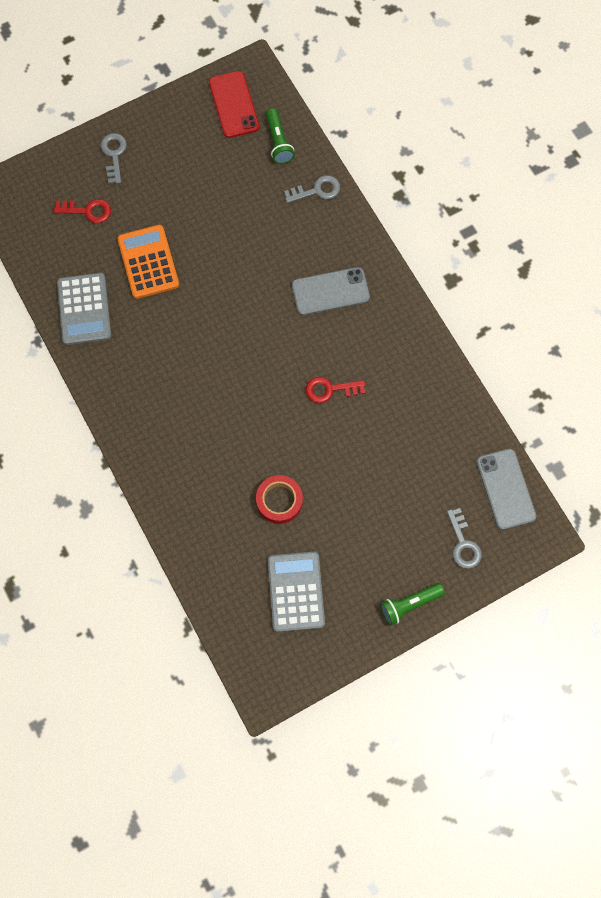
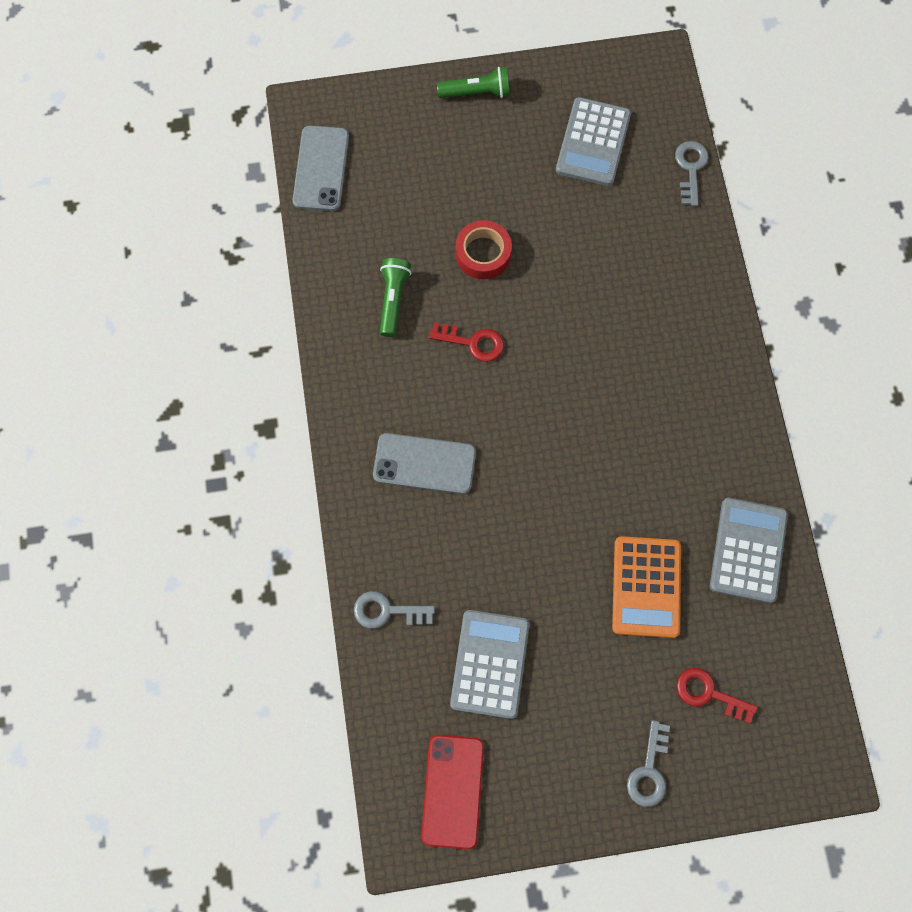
camera: 160 degrees left, 0 degrees up
(237, 181) = (489, 664): none -> grey calculator
(278, 142) = (411, 705): green flashlight -> green flashlight (393, 300)
(279, 501) = (578, 239): red tape -> red tape (483, 253)
(463, 544) = (393, 130): grey key -> grey key (690, 168)

